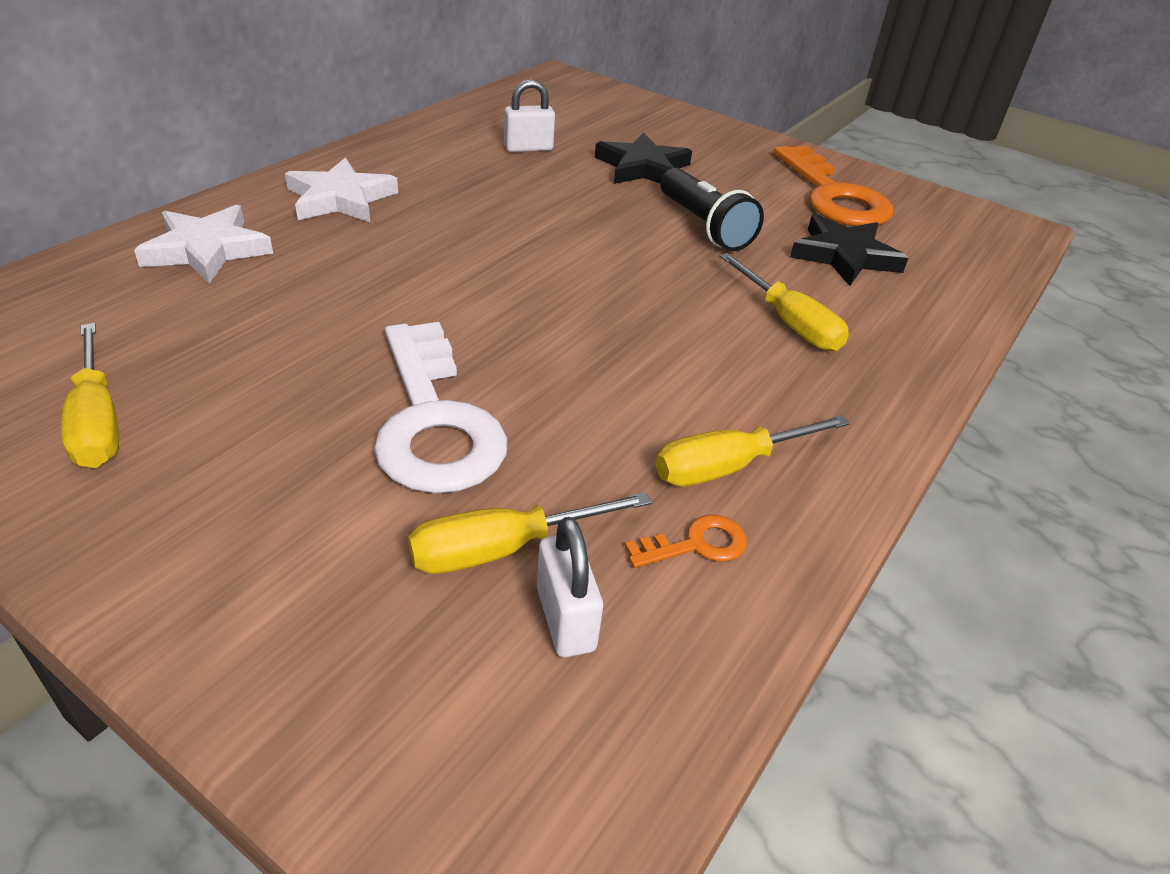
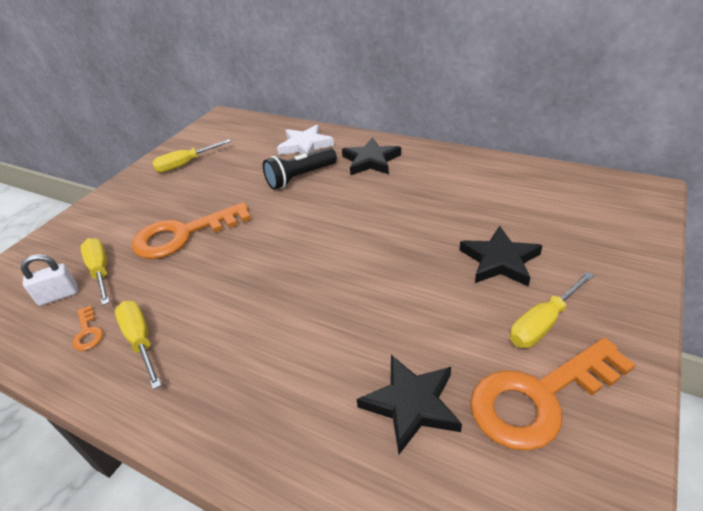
camera: 90 degrees right, 0 degrees up
(341, 199) = (371, 161): white star -> black star
(434, 422) = (182, 235): white key -> orange key
(528, 148) = (487, 203): white padlock -> none
(704, 226) = (417, 306): black flashlight -> black flashlight (300, 177)
(789, 323) = (290, 365): yellow screwdriver -> yellow screwdriver (543, 323)

